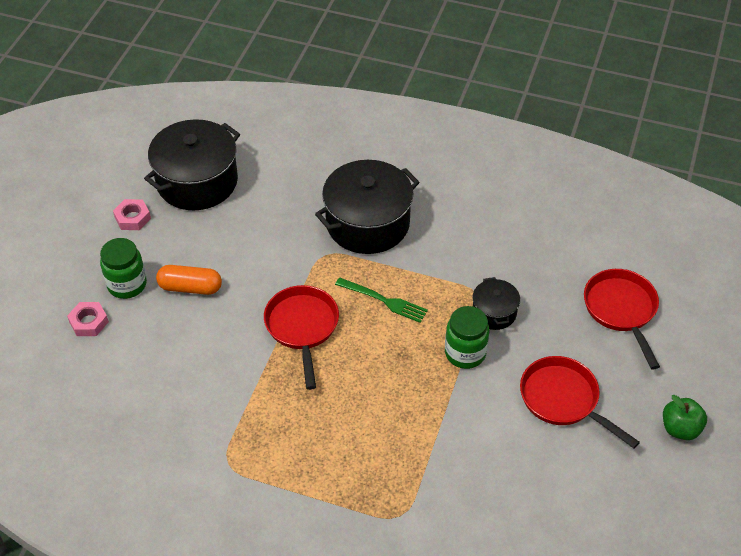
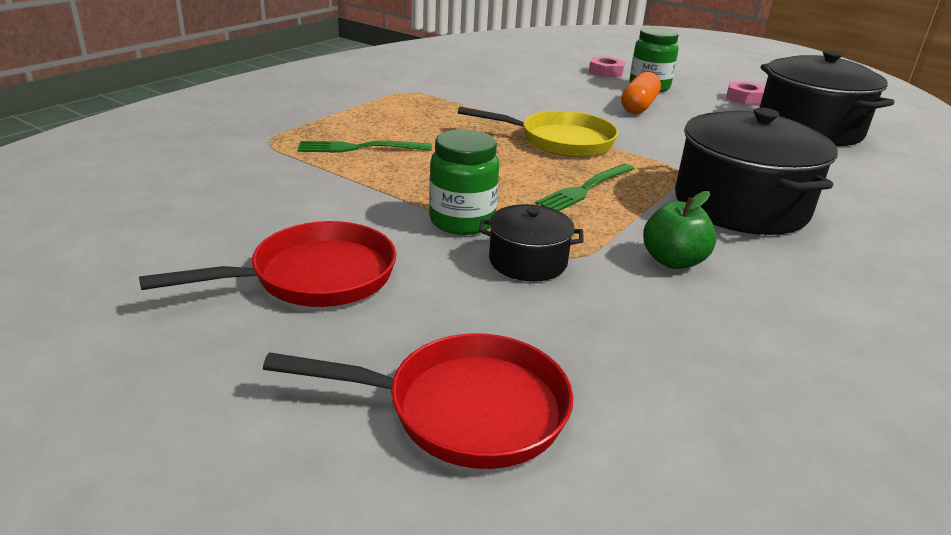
camera: 105 degrees right, 20 degrees down
(302, 327) = (560, 141): red pan -> yellow pan
(382, 449) = (359, 148): none -> green fork
(680, 428) = (126, 387): green apple -> green apple (673, 261)

